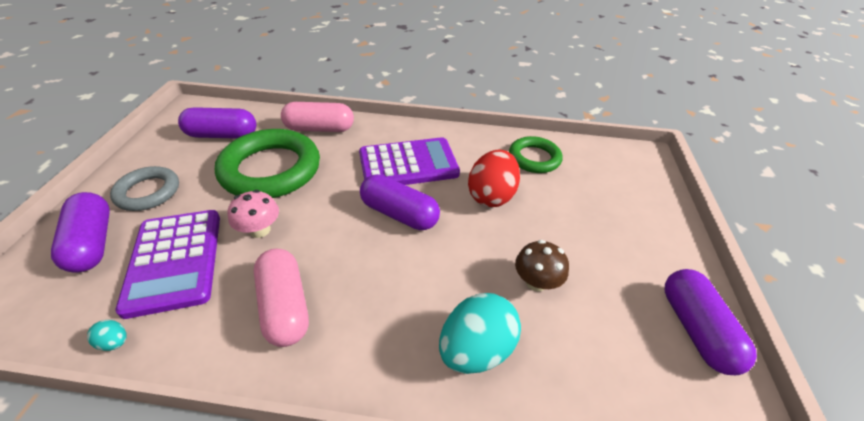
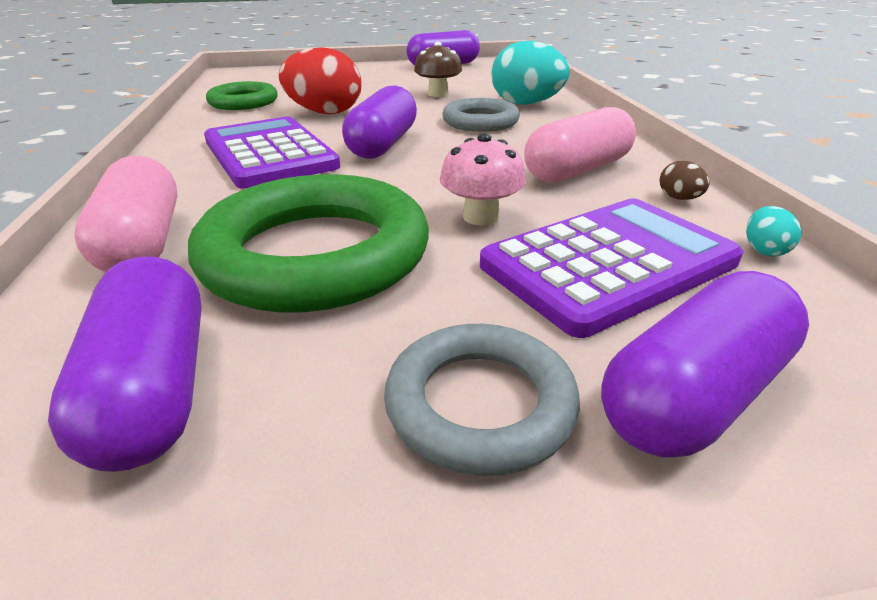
camera: 105 degrees left, 10 degrees down
(198, 343) = (679, 198): none -> brown egg
(428, 286) = (480, 122): none -> grey ring

